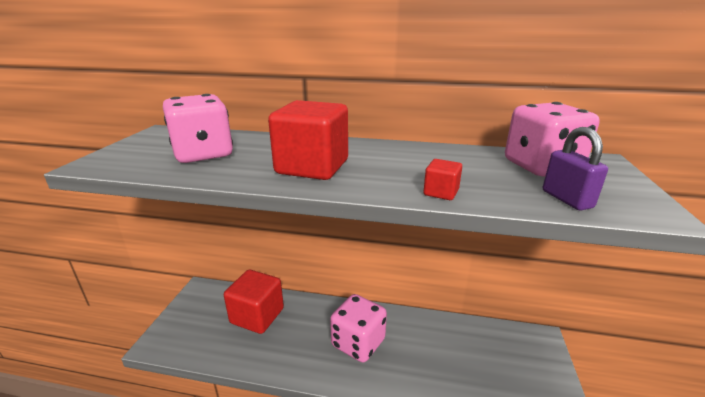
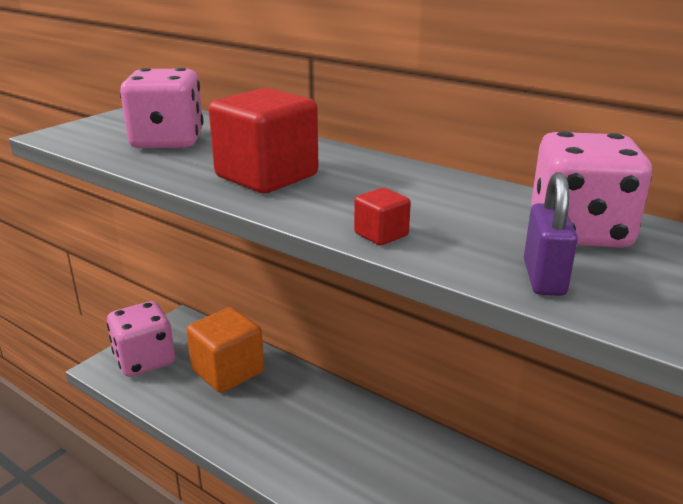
camera: 25 degrees right, 0 degrees up
(257, 316) = (228, 371): red cube -> orange cube
(358, 343) = (331, 443): pink dice -> pink dice (144, 360)

